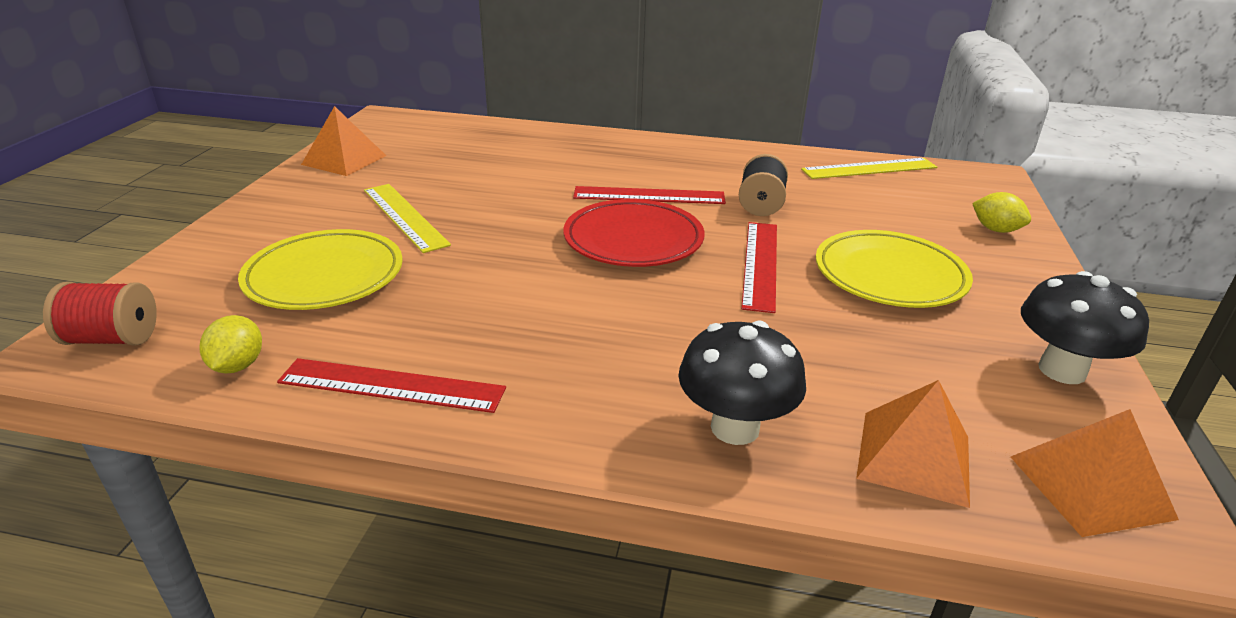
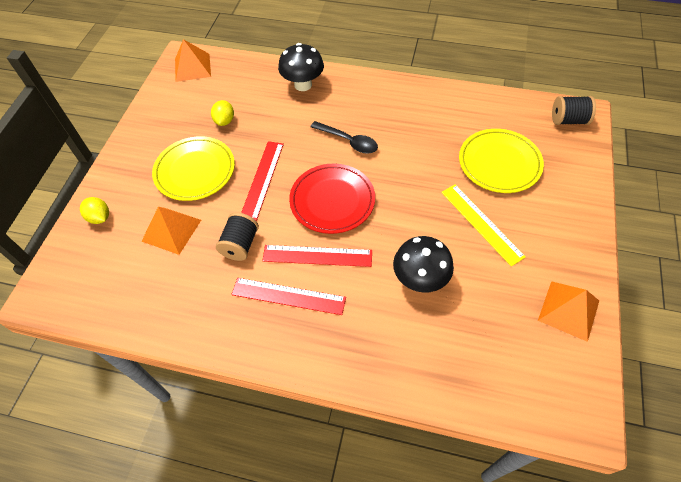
camera: 175 degrees left, 25 degrees up
(112, 339) = (568, 120): red spool -> black spool
(238, 366) = (502, 107): yellow lemon -> yellow lemon (225, 121)
(391, 386) = (435, 99): red ruler -> red ruler (288, 296)
(608, 311) = (348, 141): none -> black spoon
(869, 168) = (130, 306): yellow ruler -> none
(913, 457) = (244, 76): orange pyramid -> orange pyramid (171, 230)
(1062, 370) = (159, 112): black mushroom -> black mushroom (420, 279)

